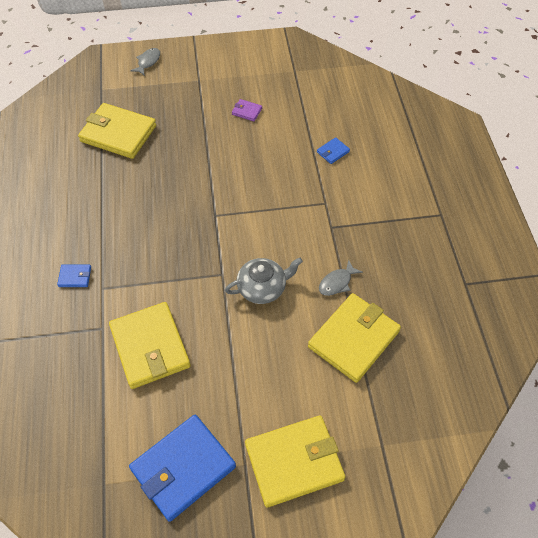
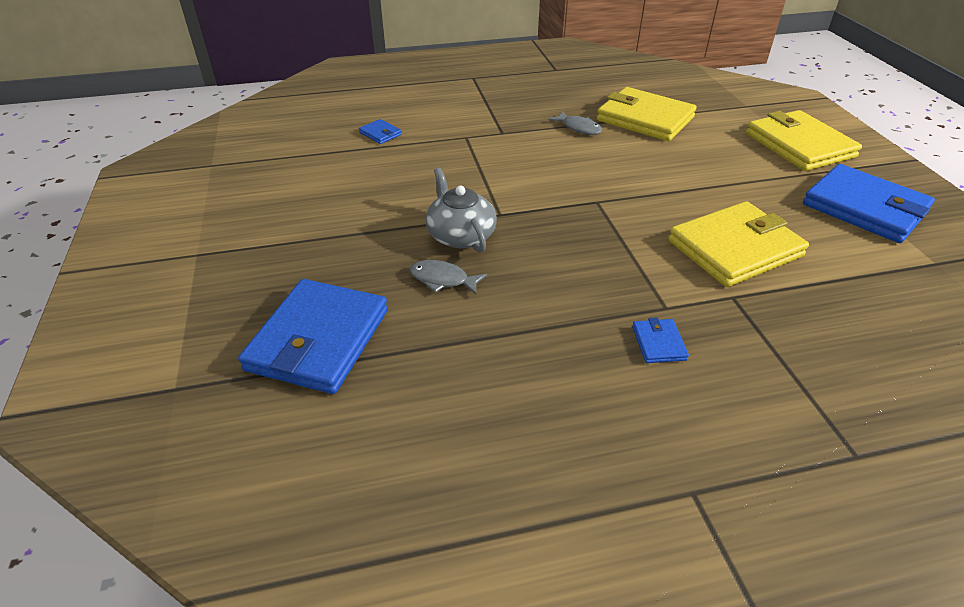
camera: 95 degrees left, 15 degrees down
(118, 133) = (319, 339): yellow wallet -> blue wallet
(148, 62) = (113, 325): grey fish -> grey fish (443, 279)
(247, 111) = (290, 200): purple wallet -> none
(263, 288) = (605, 171): grey teapot -> grey teapot (460, 235)

